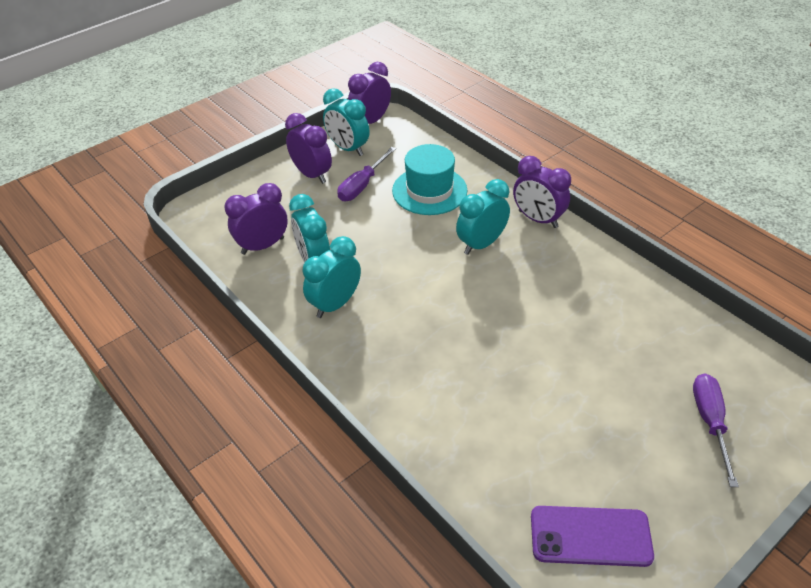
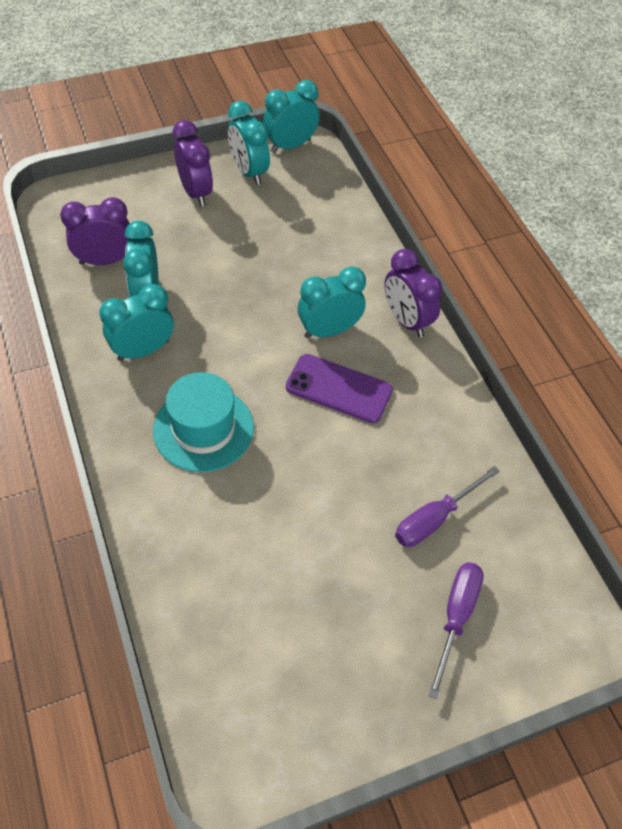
camera: 15 degrees right, 10 degrees up
(362, 185) = (241, 221): purple screwdriver -> purple screwdriver (435, 518)
(371, 121) = (290, 146): purple clock -> turquoise clock
(429, 190) = (308, 249): turquoise hat -> turquoise hat (203, 429)
(590, 536) = (260, 690): purple phone -> purple phone (339, 389)

